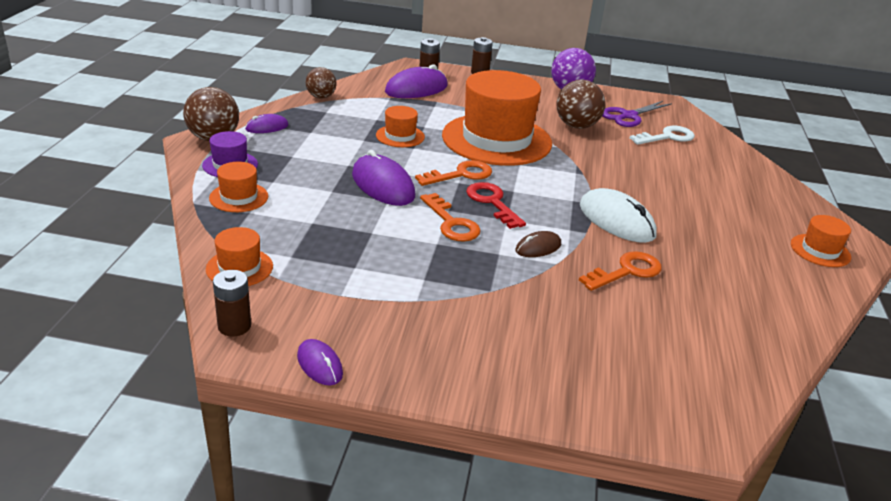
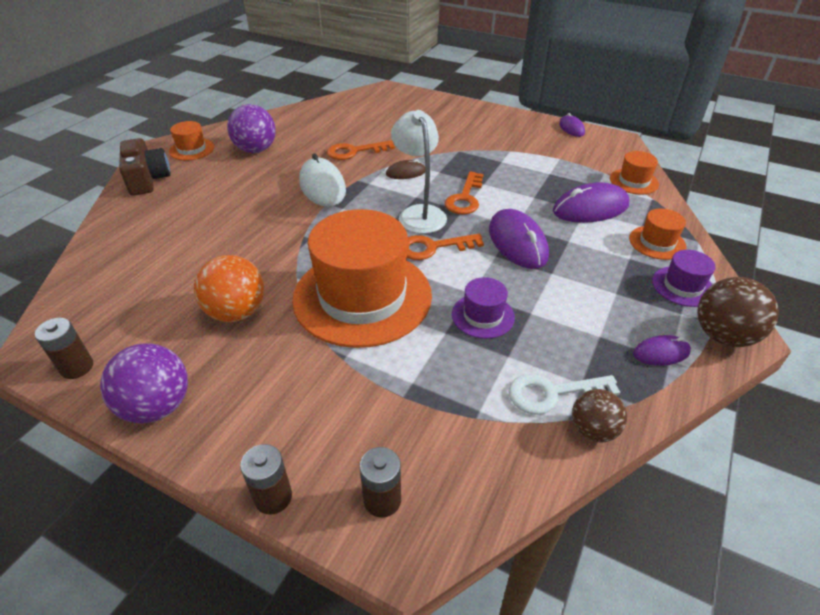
camera: 160 degrees left, 10 degrees up
(234, 326) = (625, 149): brown battery -> brown battery (77, 367)
(400, 136) = (483, 316): orange hat -> purple hat
(416, 89) = (424, 441): purple mouse -> purple mouse (590, 208)
(451, 223) = (465, 198): orange key -> orange key turned 150 degrees counterclockwise
(492, 202) = (419, 213): red key -> white lamp
(576, 126) = (236, 312): brown ball -> orange ball
(628, 116) = (139, 326): purple scissors -> none
(667, 137) = (142, 279): white key -> white key (552, 393)
(747, 259) = (256, 150): none -> purple ball
(800, 209) = (147, 179): none -> brown camera

